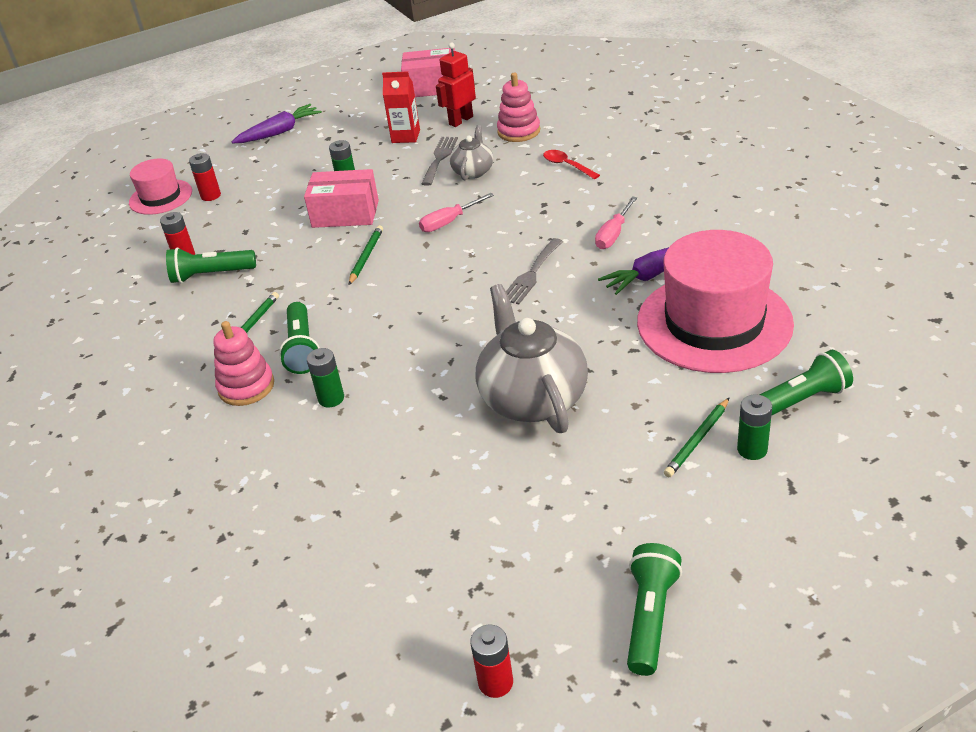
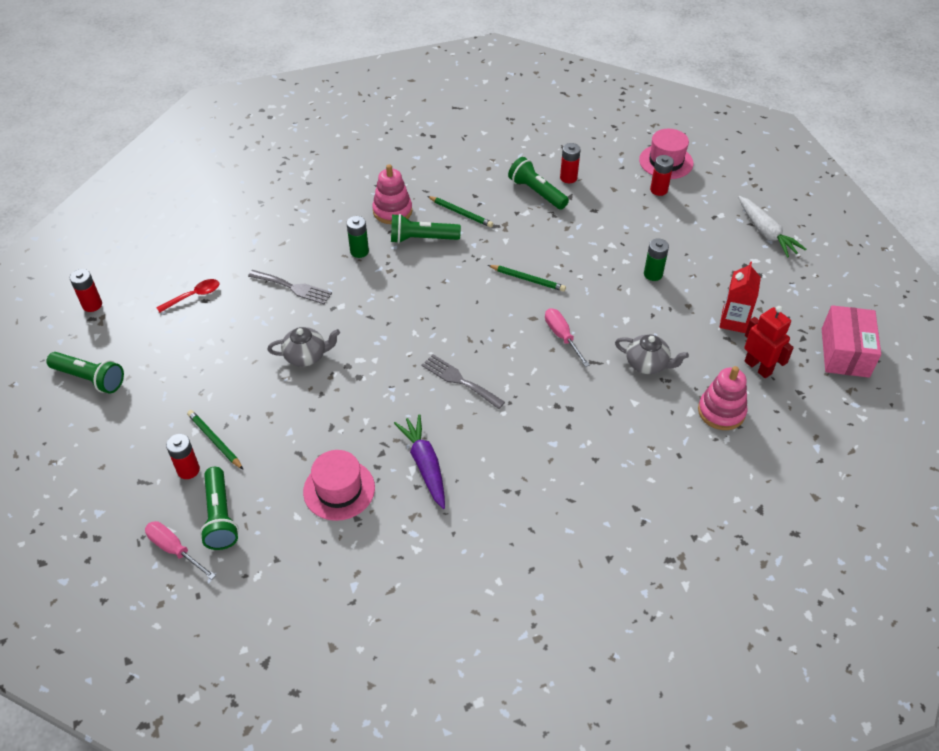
camera: 95 degrees right, 10 degrees up
(211, 275) = (537, 192): green flashlight -> green flashlight turned 45 degrees counterclockwise
(279, 132) = (766, 232): purple carrot -> white carrot
(345, 214) = (600, 270): pink box -> none
(440, 158) = (681, 342): grey fork -> grey fork (293, 287)
(532, 398) = (306, 356): grey teapot -> grey teapot, size x0.52
(567, 165) = (637, 439): red spoon -> red spoon (194, 296)
(613, 234) = (498, 450): pink screwdriver -> pink screwdriver (174, 549)
(714, 322) = (339, 489): pink hat -> pink hat, size x0.53
(752, 449) = (188, 470): green battery -> red battery

